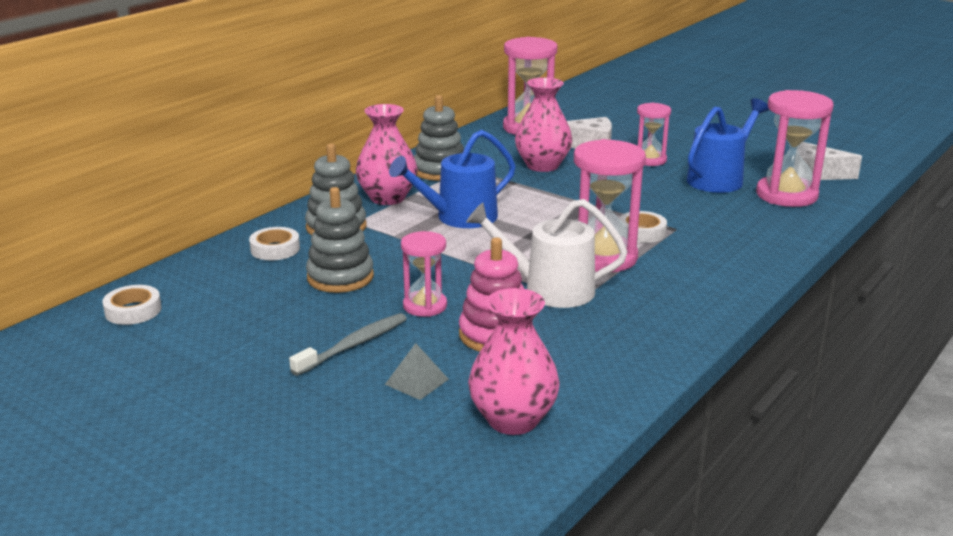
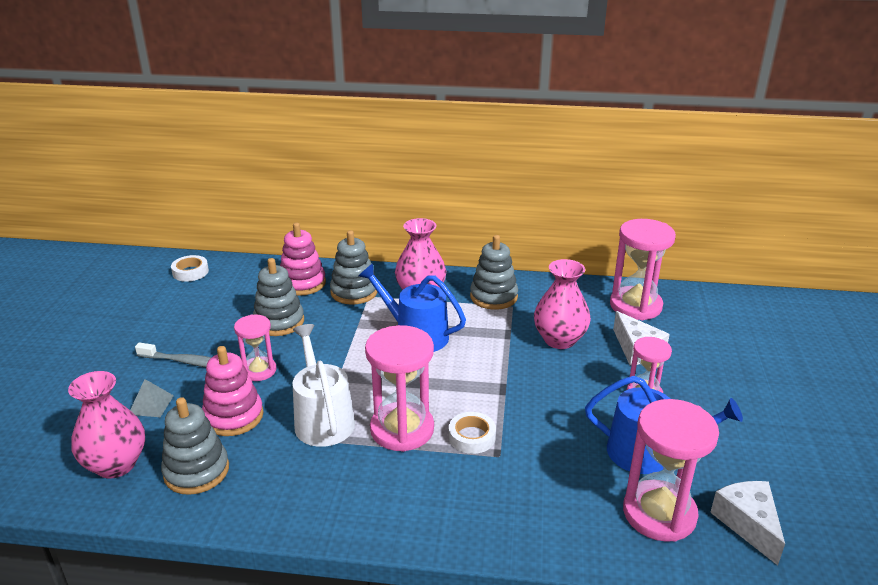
camera: 60 degrees right, 5 degrees up
(275, 249) = (302, 283): white tape -> pink stacking toy
(571, 371) = (196, 471): none -> grey stacking toy

